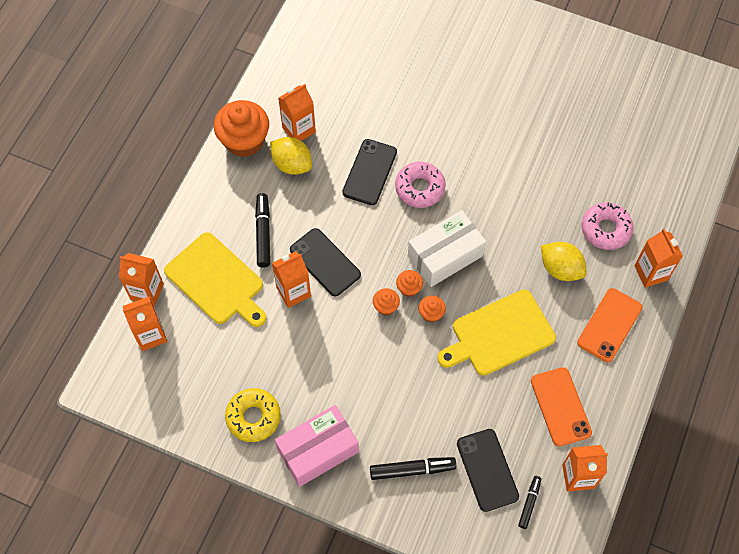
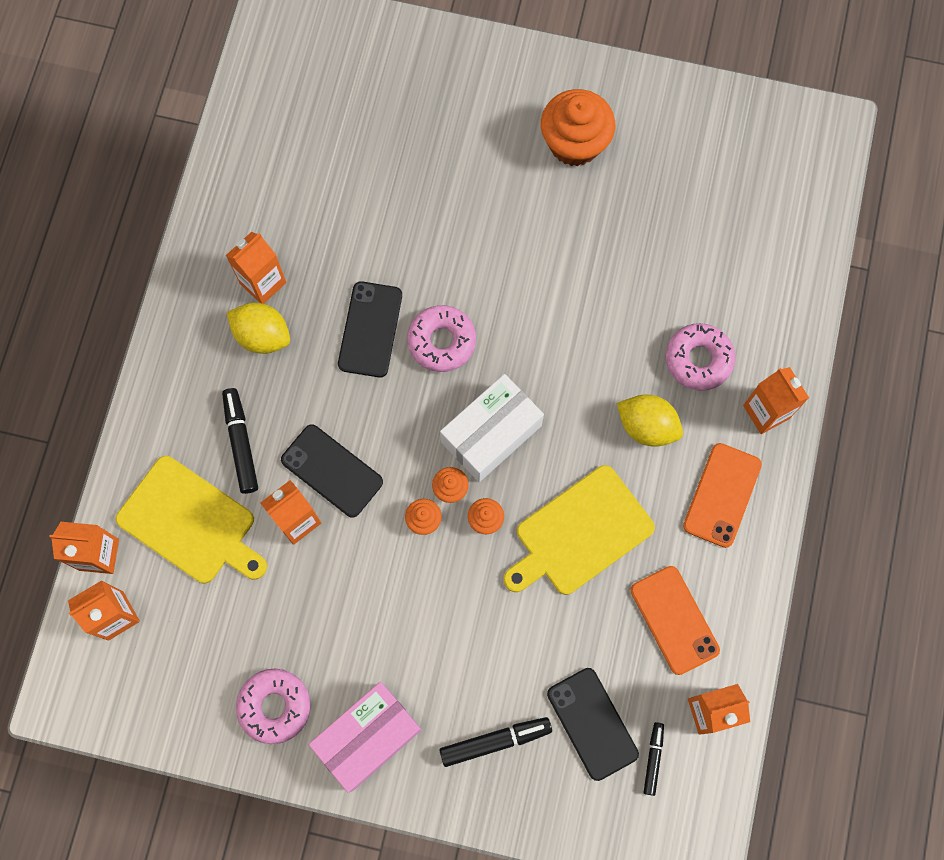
camera: 10 degrees left, 10 degrees up
(244, 140) = (190, 311): orange cupcake -> orange cupcake (574, 143)
(253, 417) = (274, 706): yellow donut -> pink donut

